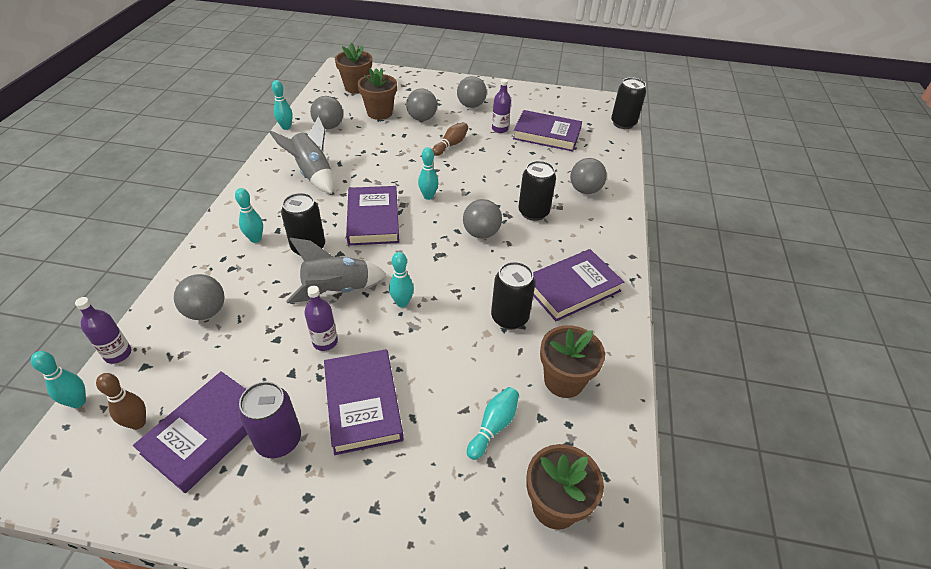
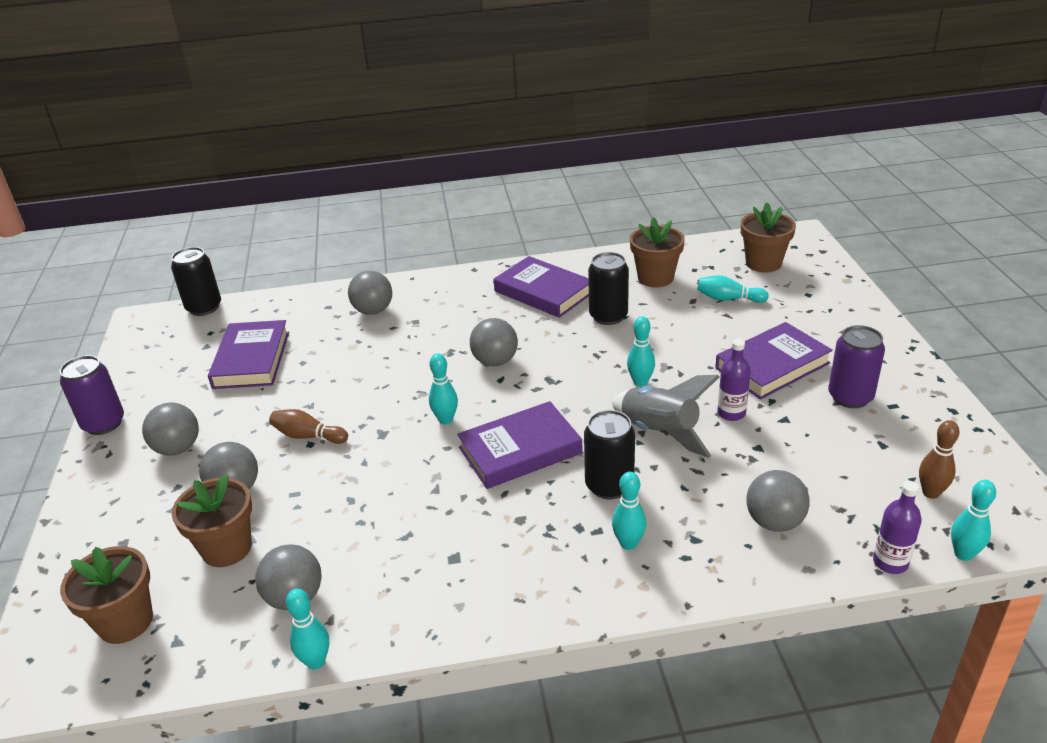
camera: 105 degrees left, 10 degrees down
(207, 433) = (889, 441): purple book -> none
(313, 174) = (450, 553): grey rocket -> none
(499, 129) = (247, 402): purple bottle -> none
(510, 87) = (104, 424): none -> purple can
(533, 212) = (435, 335): black can -> none

